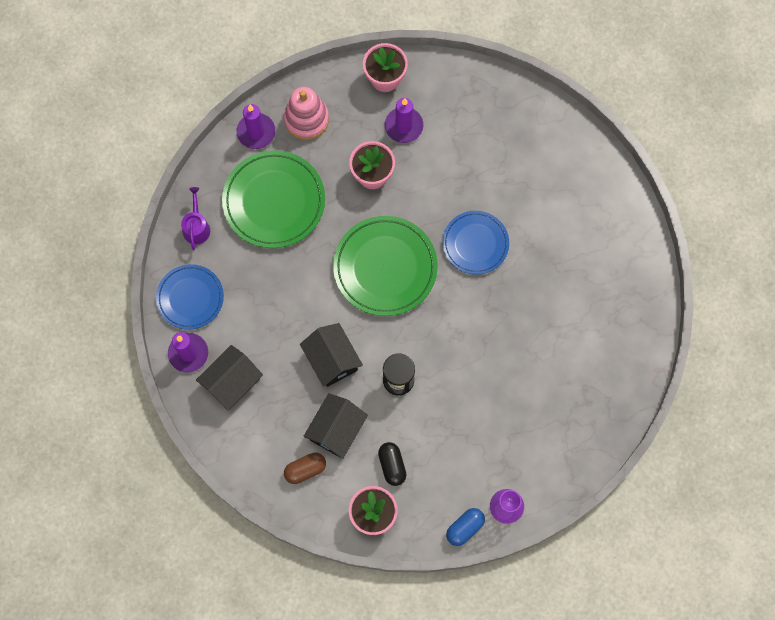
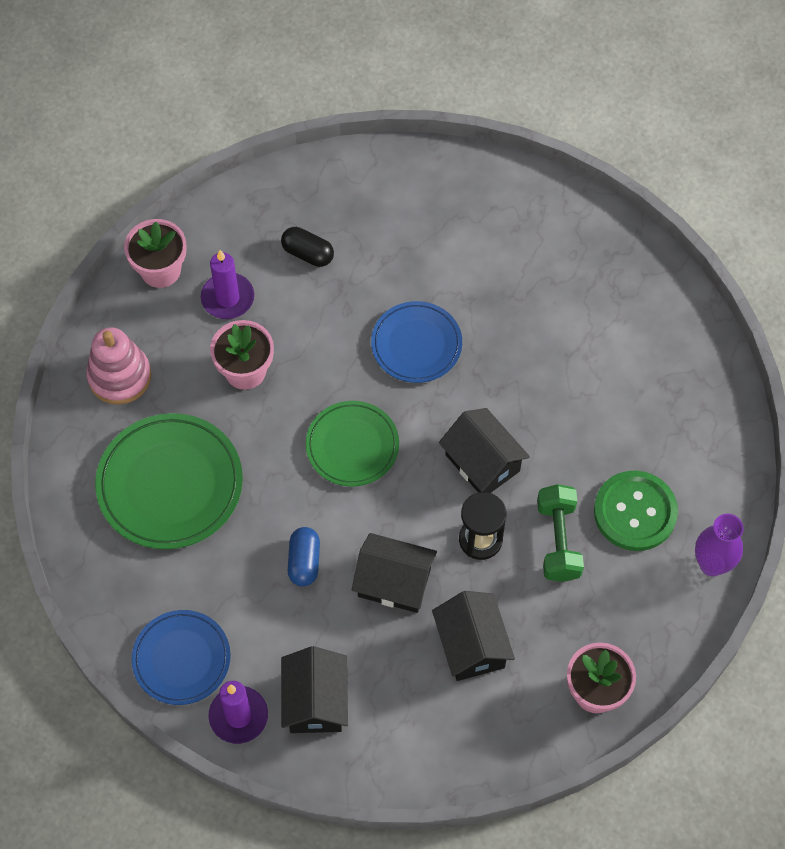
camera: 45 degrees left, 10 degrees down
(196, 227) = (113, 583): purple watering can -> none
(256, 132) = (79, 434): purple candle -> none
(305, 469) = (482, 714): brown capsule -> none
(385, 267) = (352, 446): green plate -> green plate, size x0.64
(392, 465) = (562, 626): black capsule -> black capsule (308, 254)
(437, 419) = (558, 541): none -> green dumbbell
(442, 340) = (482, 463): none -> black house
(465, 528) = (695, 617): blue capsule -> blue capsule (304, 562)
(493, 443) = (635, 512): none -> green button

